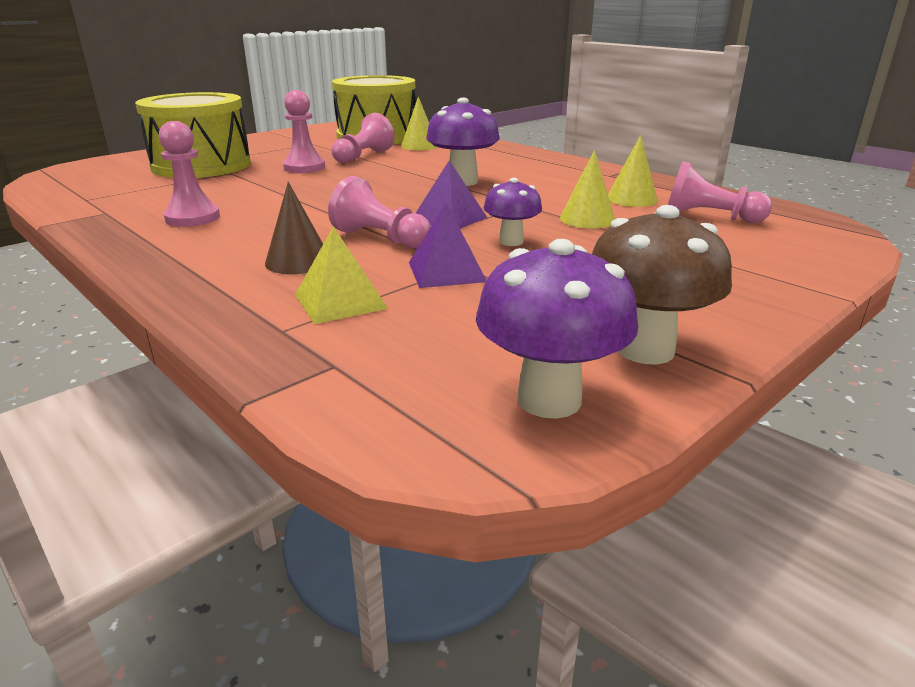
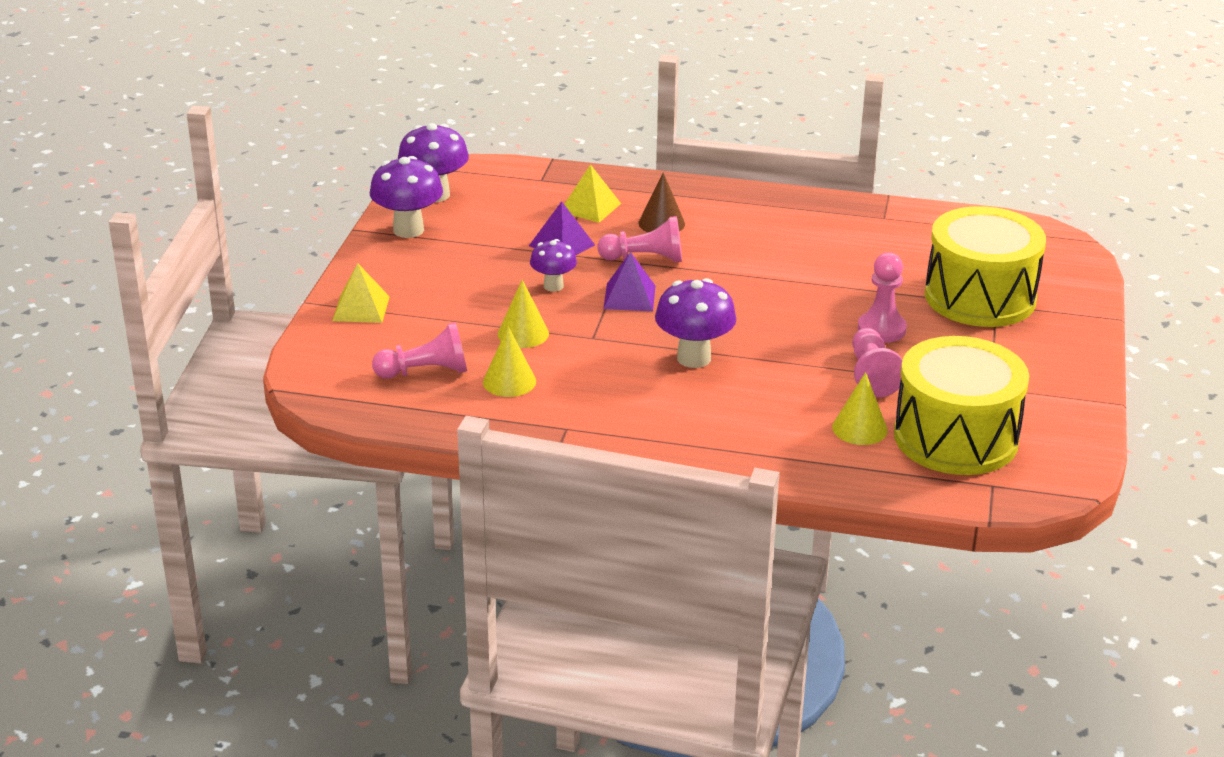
camera: 145 degrees right, 5 degrees up
(192, 218) = (810, 233): pink pawn -> none
(645, 350) = (408, 230): brown mushroom -> purple mushroom
(766, 275) = (361, 308): none -> yellow pyramid

